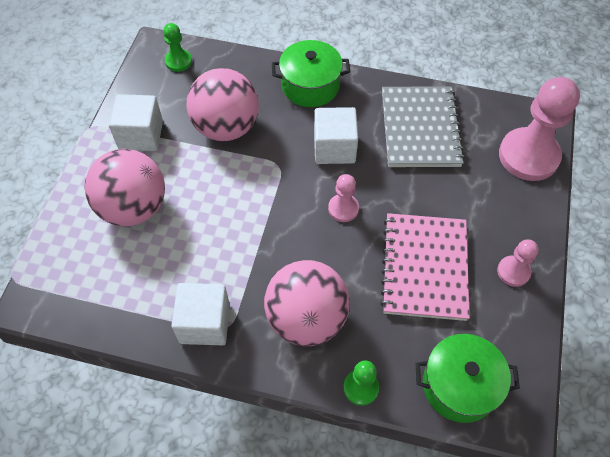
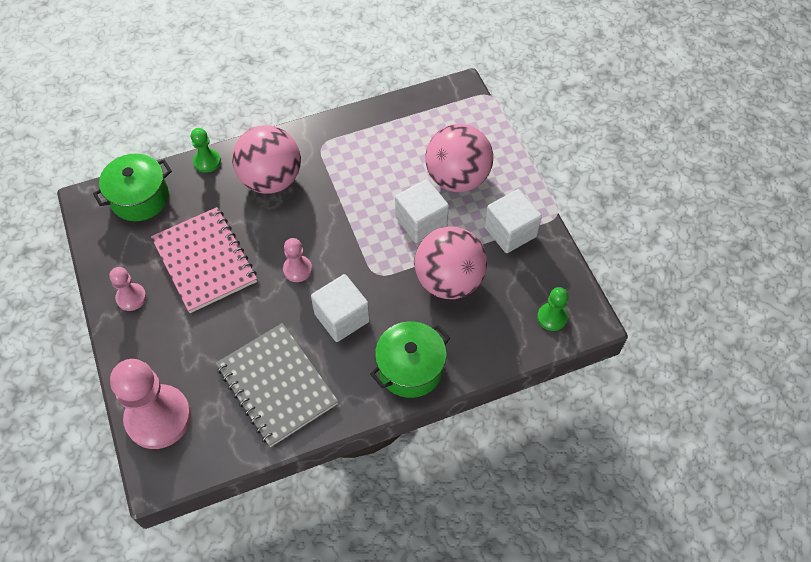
camera: 145 degrees right, 0 degrees up
(205, 323) = (338, 140): white cube -> white cube (421, 222)

